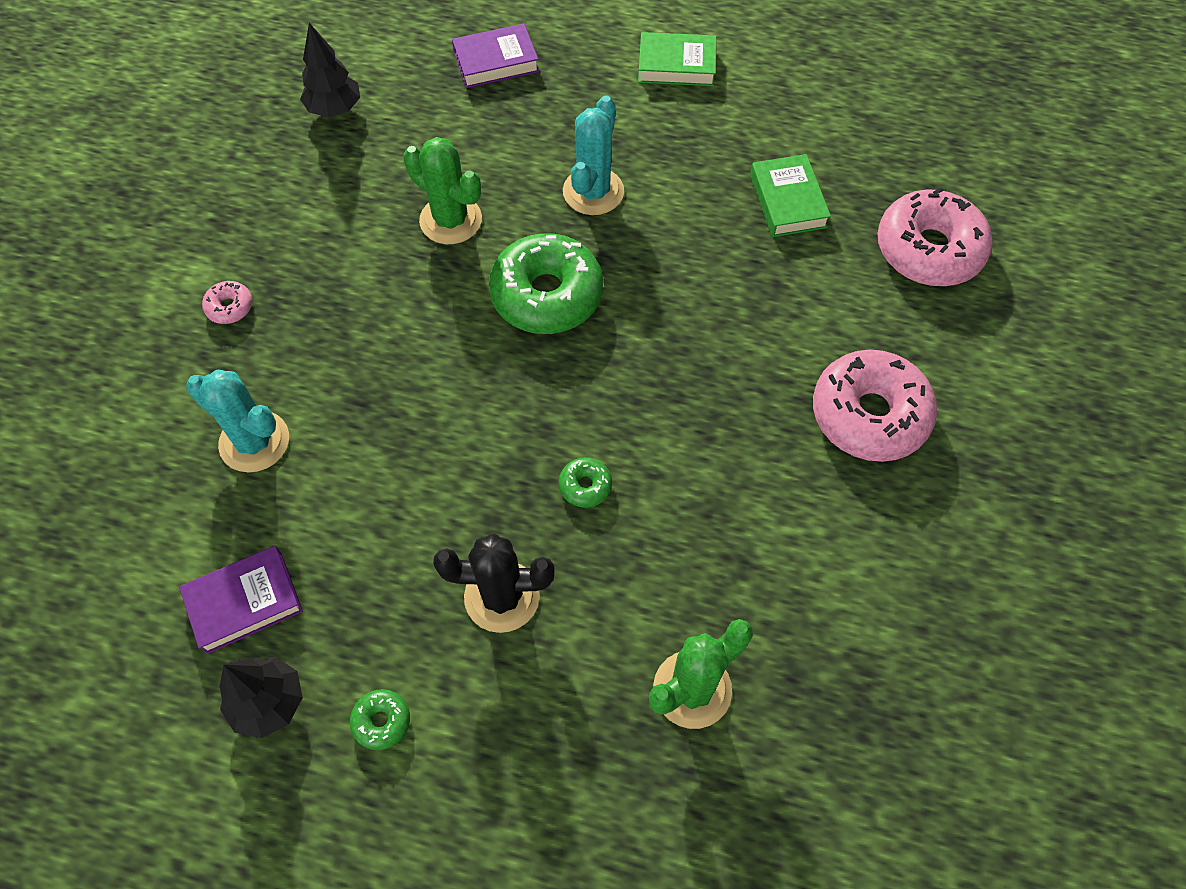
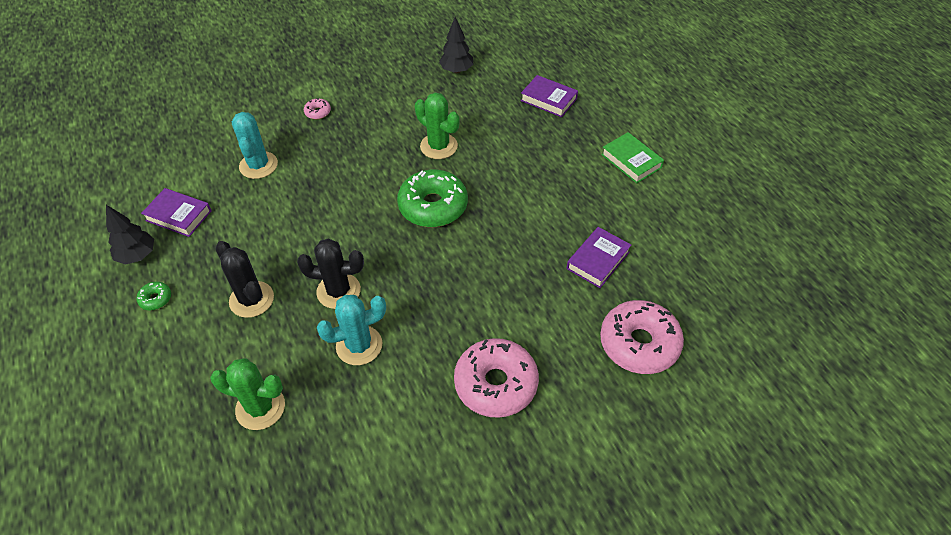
camera: 50 degrees right, 10 degrees down
(451, 220) = (439, 146): green cactus -> green cactus turned 45 degrees counterclockwise
(585, 486) = (338, 291): green donut -> black cactus
(593, 192) = (513, 183): turquoise cactus -> turquoise cactus (359, 345)
(787, 201) = (598, 260): green book -> purple book

